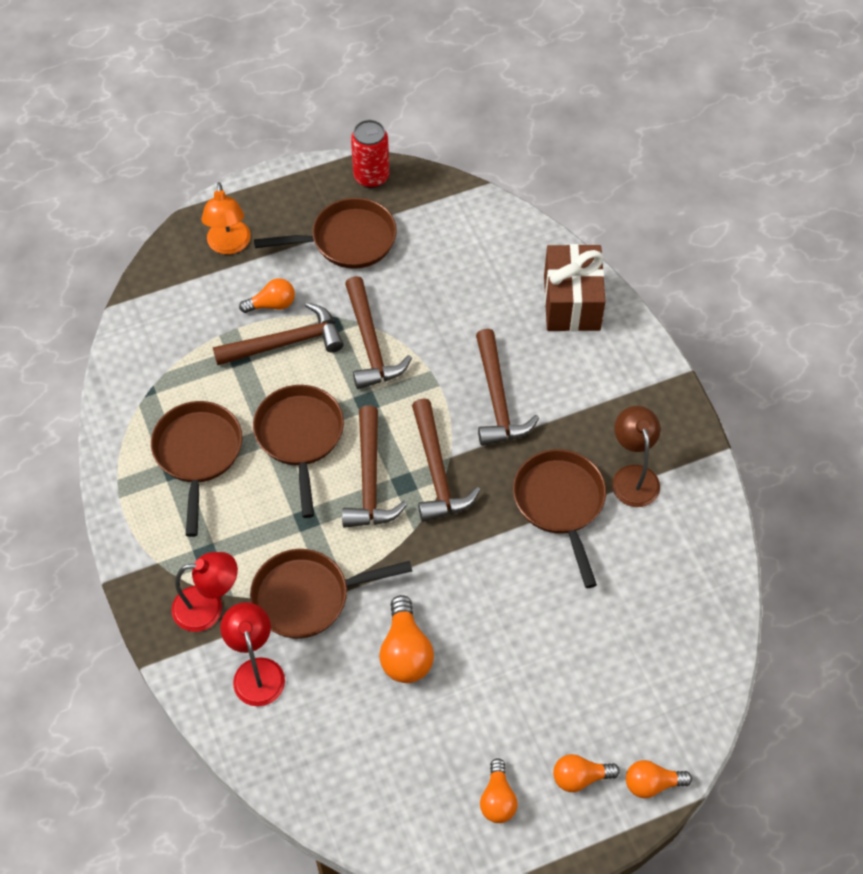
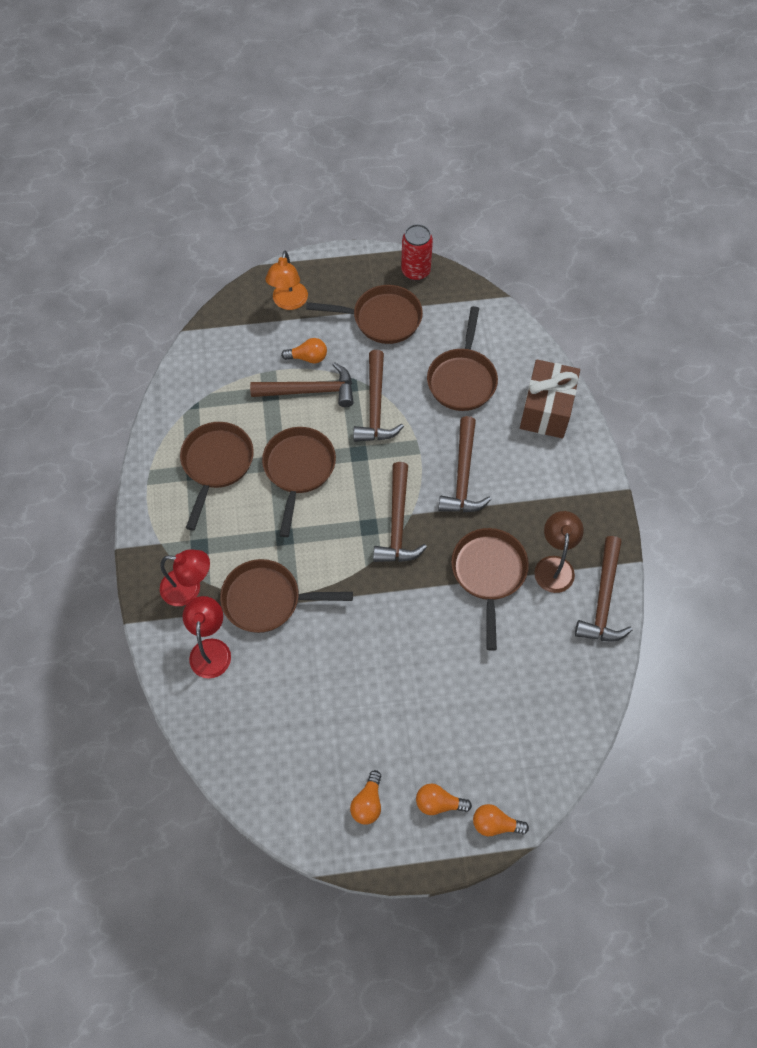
camera: 15 degrees right, 5 degrees up
(370, 480) = (343, 517): brown hammer -> brown hammer (603, 599)
(405, 652) = (330, 664): orange light bulb -> none
(463, 289) = (462, 379): none -> brown pan

